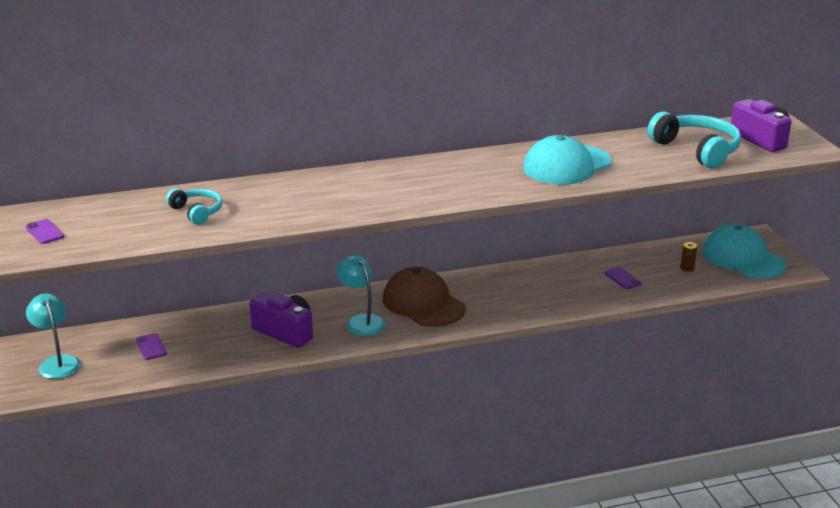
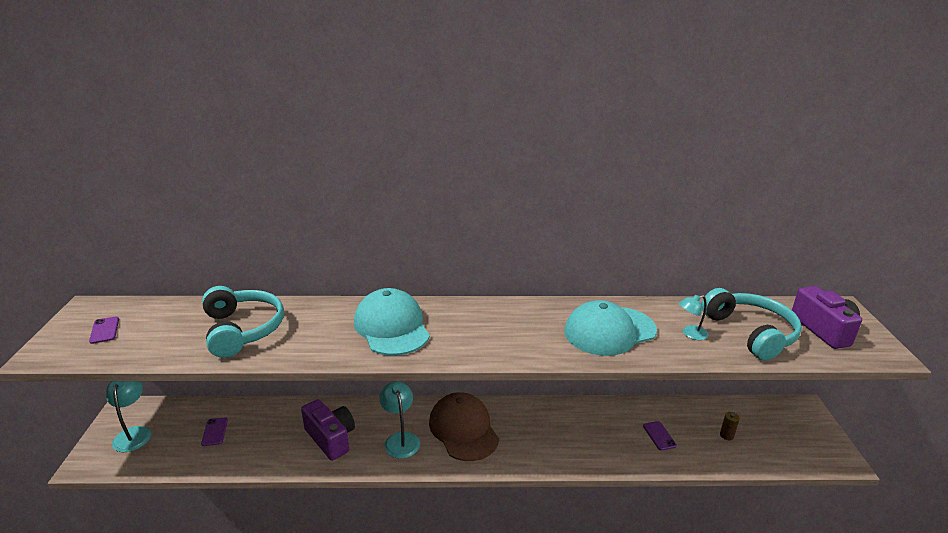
camera: 15 degrees right, 0 degrees up
(197, 212) = (243, 329): turquoise headphones -> turquoise headphones, size x1.75
(642, 158) = (690, 334): none -> turquoise lamp
(743, 258) = (787, 433): turquoise cap -> turquoise cap (391, 327)

